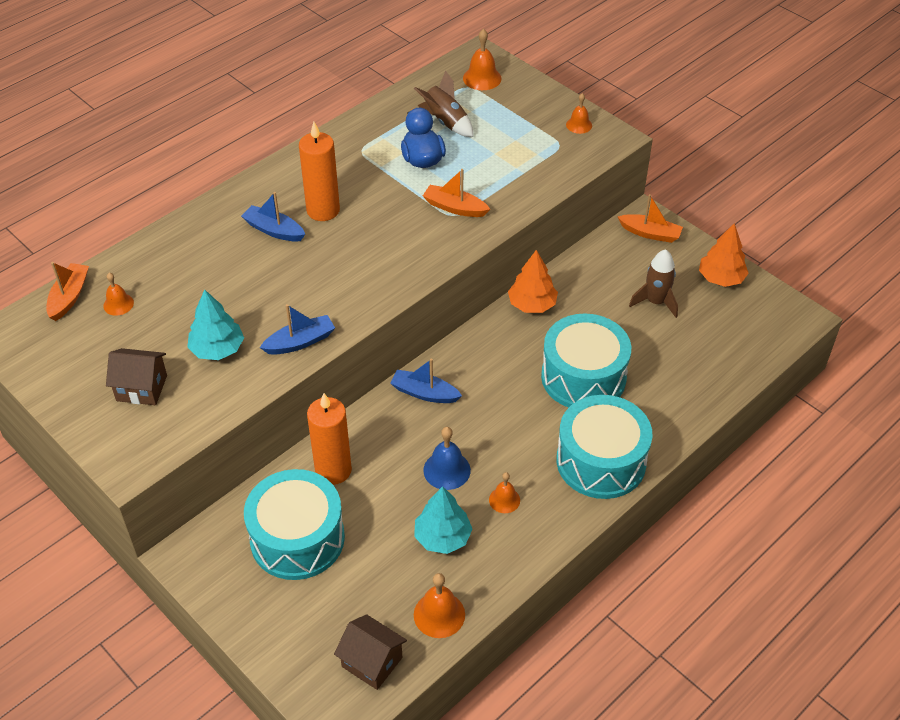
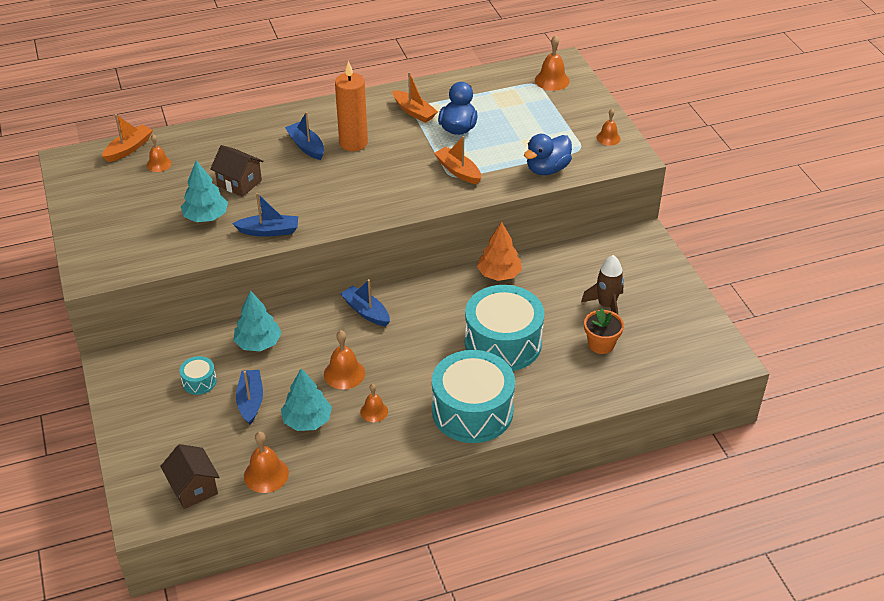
camera: 25 degrees right, 5 degrees down
(141, 388) = (135, 226): brown house -> brown house (239, 183)
(297, 538) = (199, 381): turquoise drum -> turquoise drum, size x0.43
(333, 470) = (258, 343): orange candle -> turquoise tree
(368, 539) = (250, 401): none -> blue boat
(445, 122) = (497, 105): brown rocket -> none
(447, 470) = (344, 373): blue bell -> orange bell
(542, 177) = (547, 169): none -> blue duck
(650, 233) = (640, 251): orange boat -> orange boat (414, 112)
(676, 344) = (601, 344): none -> orange flower pot
(721, 278) = (678, 305): orange tree -> none

